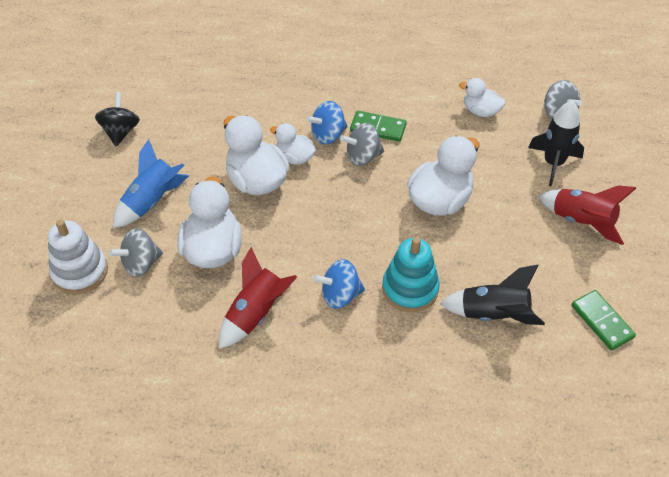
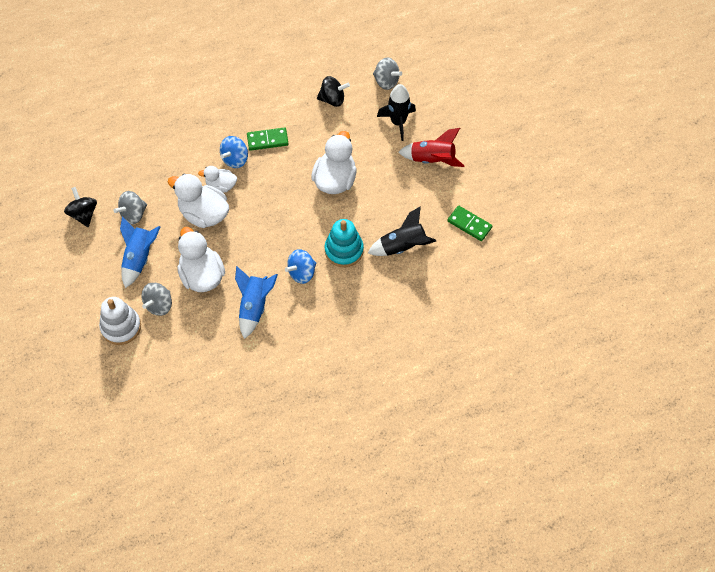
camera: 25 degrees left, 10 degrees up
(256, 313) = (254, 307): red rocket -> blue rocket
(362, 157) = (268, 167): grey spinning top -> grey spinning top (133, 214)
(480, 111) = (332, 99): white duck -> black spinning top

